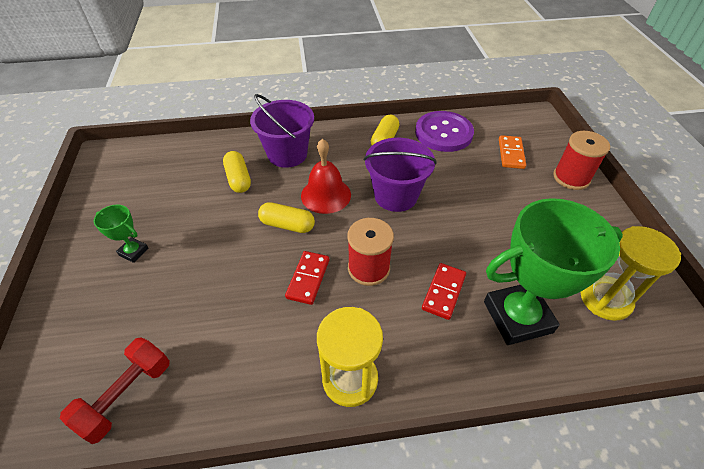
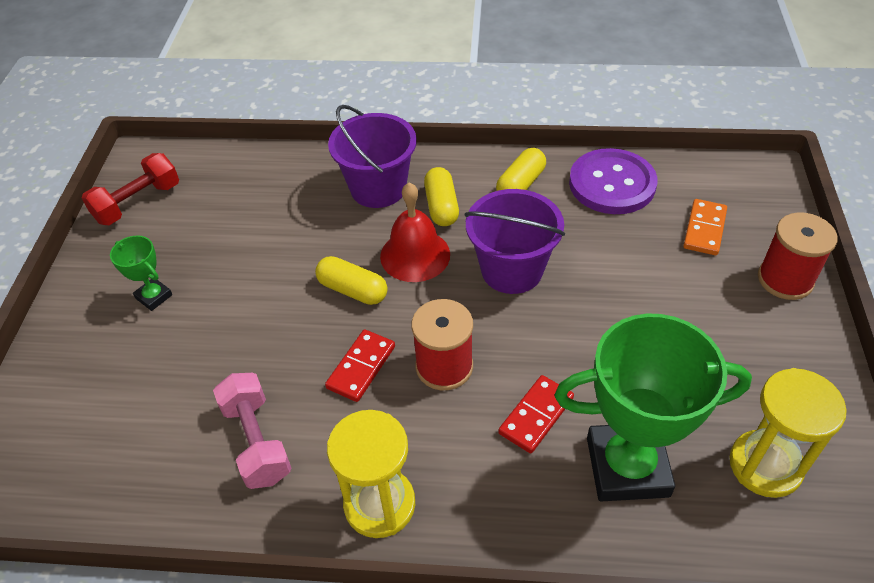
camera: 15 degrees right, 0 degrees up
(127, 395) = (115, 472): red dumbbell -> red dumbbell (138, 203)
(238, 179) = (304, 216): yellow capsule -> yellow capsule (441, 206)
(241, 348) = (257, 441): none -> pink dumbbell

